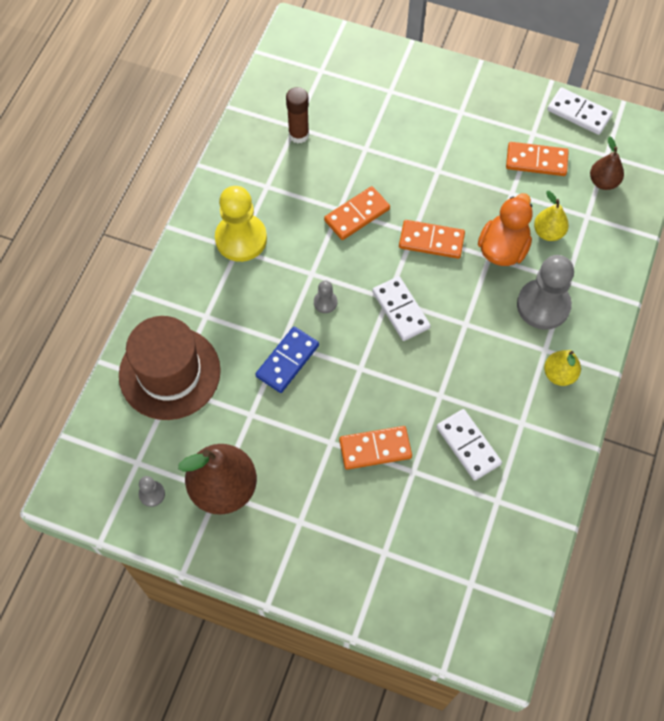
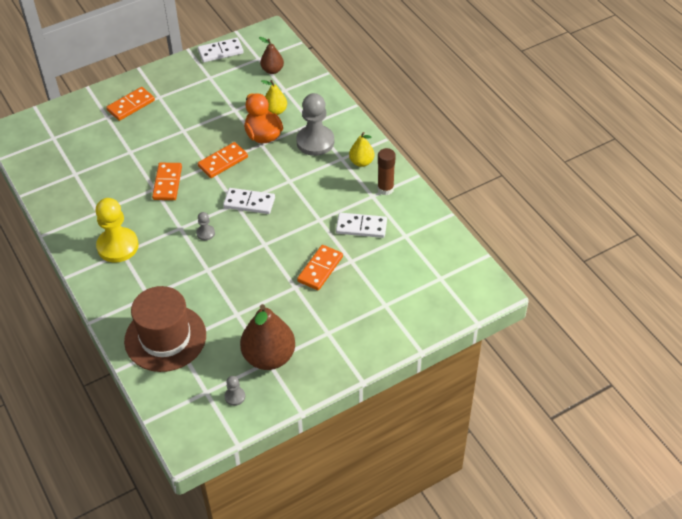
camera: 50 degrees left, 15 degrees down
(287, 361) = (222, 275): blue domino -> none
(298, 135) = (82, 175): brown glue stick -> brown glue stick (385, 189)
(536, 161) = (227, 87): orange domino -> orange domino (131, 105)

